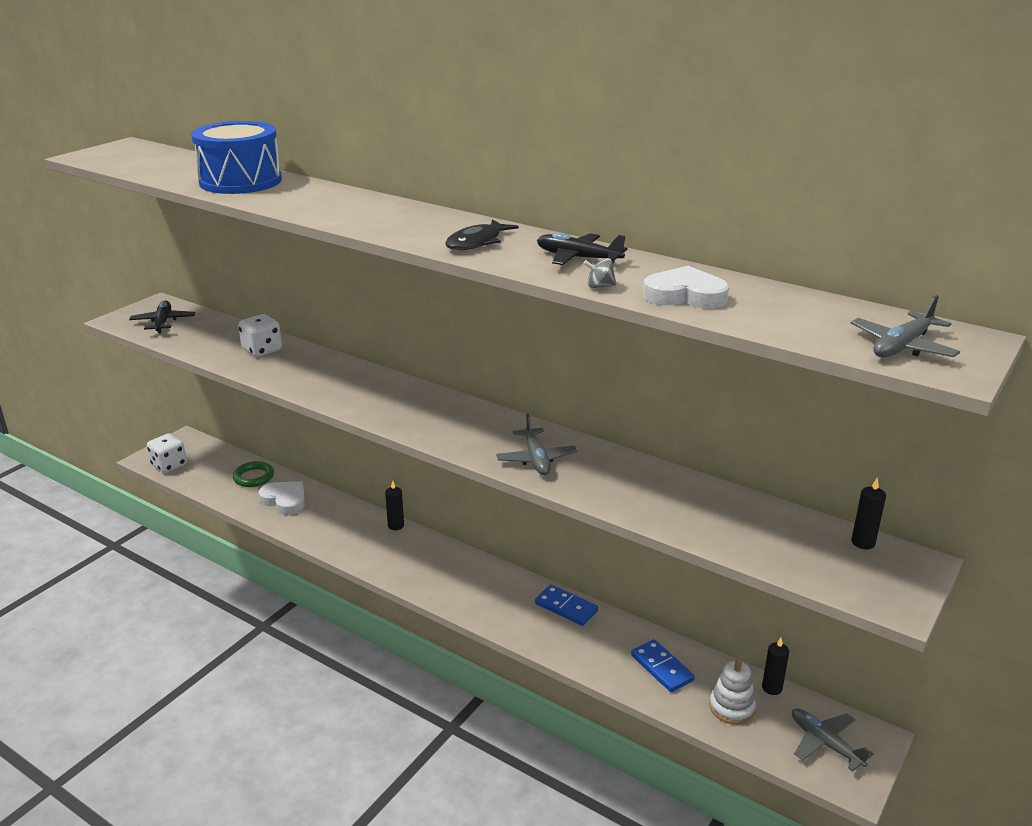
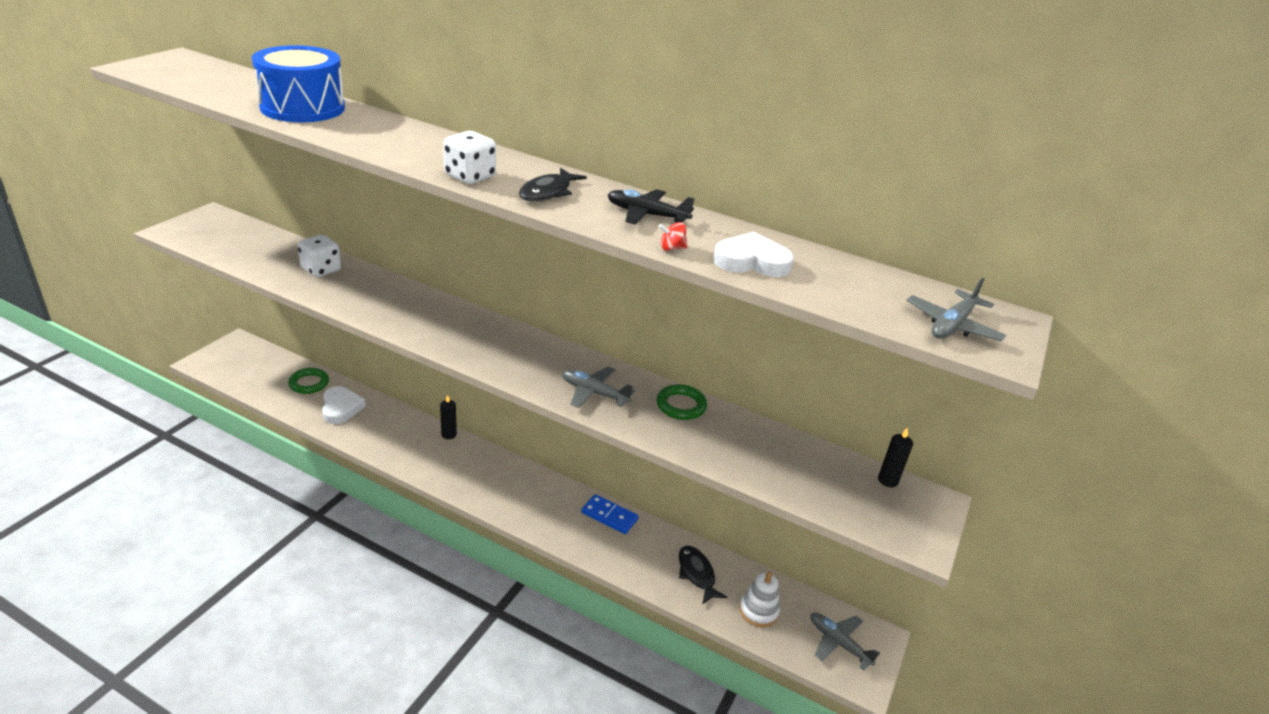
camera: 10 degrees left, 5 degrees up
(163, 322) = (218, 235): black plane -> none
(169, 465) = (224, 369): white dice -> white dice (470, 176)
(285, 500) = (341, 408): white heart -> white heart turned 45 degrees clockwise
(536, 459) = (594, 393): grey plane -> grey plane turned 135 degrees clockwise
(599, 286) = (671, 248): grey spinning top -> red spinning top
(631, 470) = (681, 405): none -> green ring
(662, 668) = (697, 574): blue domino -> black fish
(772, 688) = (791, 591): black candle -> none

